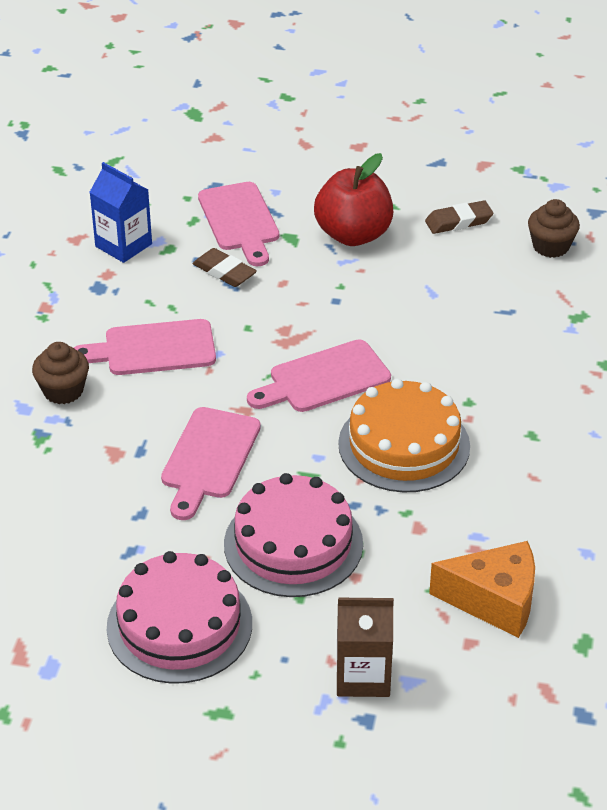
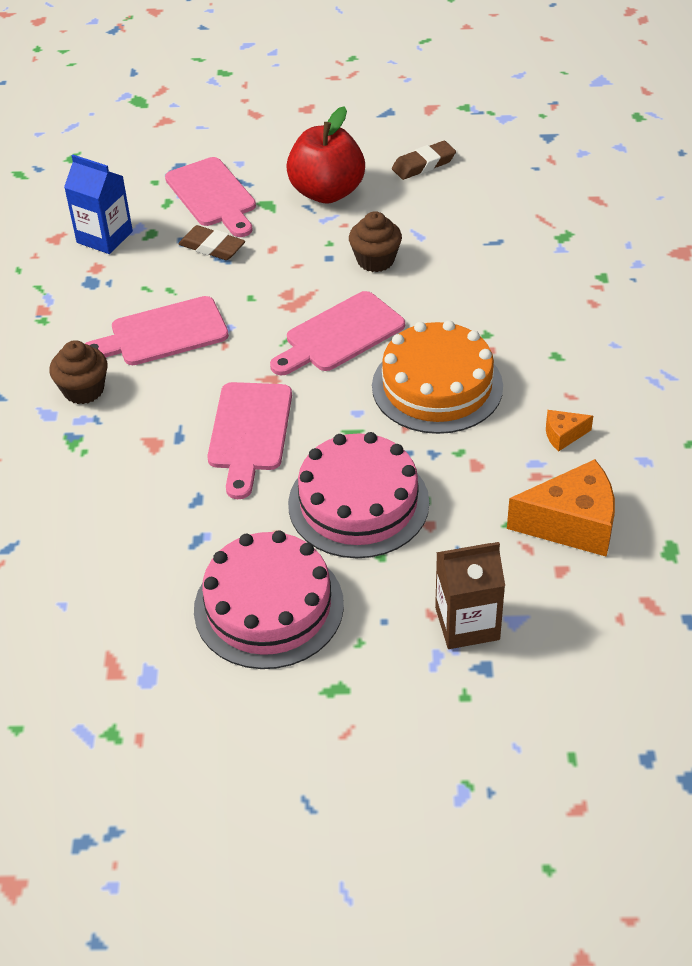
camera: 10 degrees left, 5 degrees up
(513, 514) = (563, 435): none -> orange cheese
(551, 246) = (517, 174): brown cupcake -> brown cupcake (375, 260)

